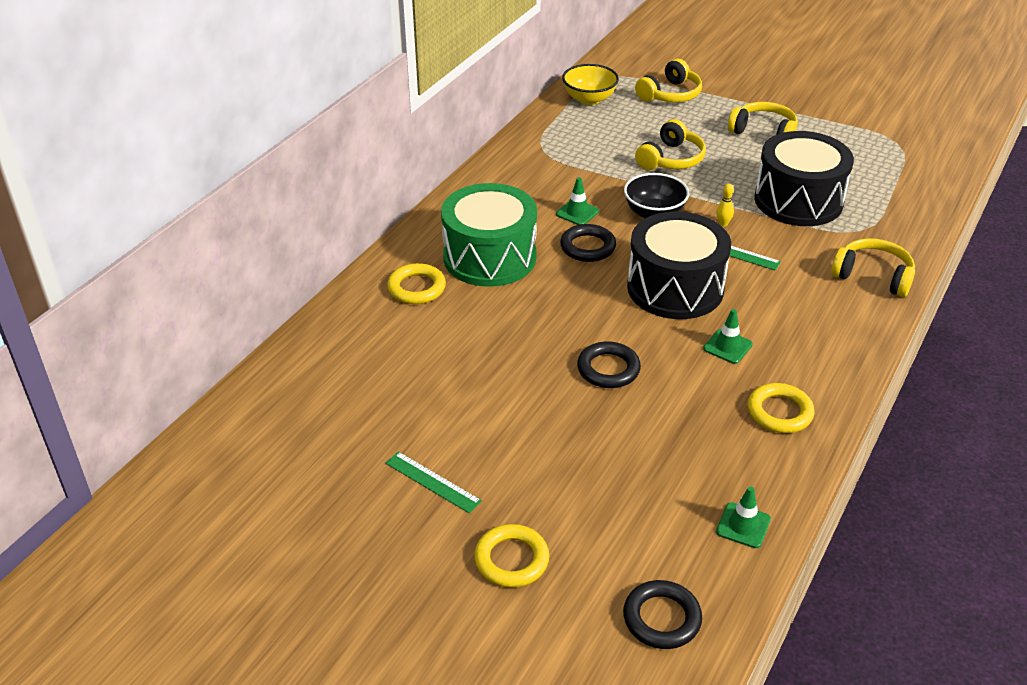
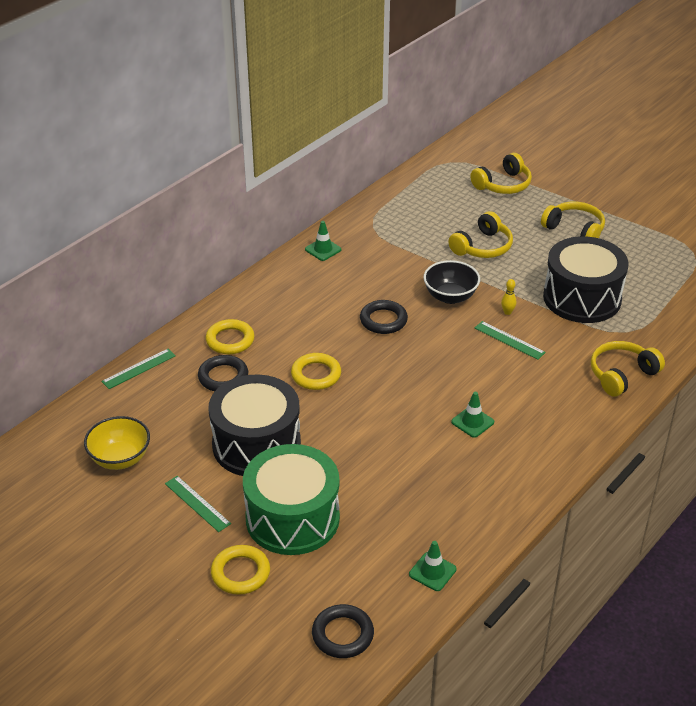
camera: 10 degrees right, 0 degrees up
(316, 332) = (139, 369): none -> green ruler
(489, 257) = (298, 320): green drum -> green drum (292, 518)
(577, 213) = (384, 288): green traffic cone -> green traffic cone (323, 249)
(589, 99) = (429, 182): yellow bowl -> yellow bowl (120, 459)
(608, 369) = (366, 429): black ring -> black ring (223, 377)
(675, 288) = (446, 365): black drum -> black drum (256, 444)
(779, 412) = (496, 483): yellow ring -> yellow ring (316, 375)
(873, 276) = (622, 375): yellow headphones -> yellow headphones turned 75 degrees counterclockwise

